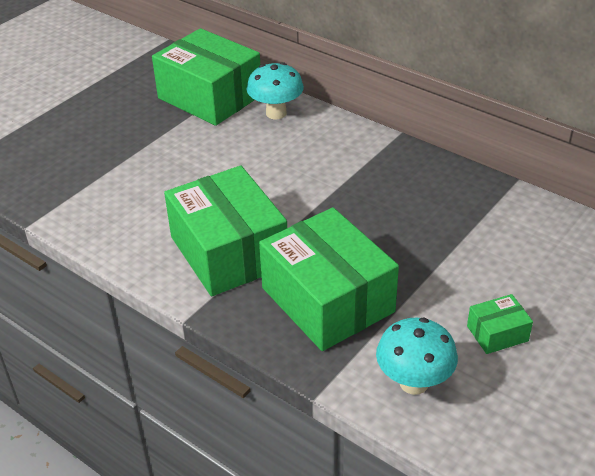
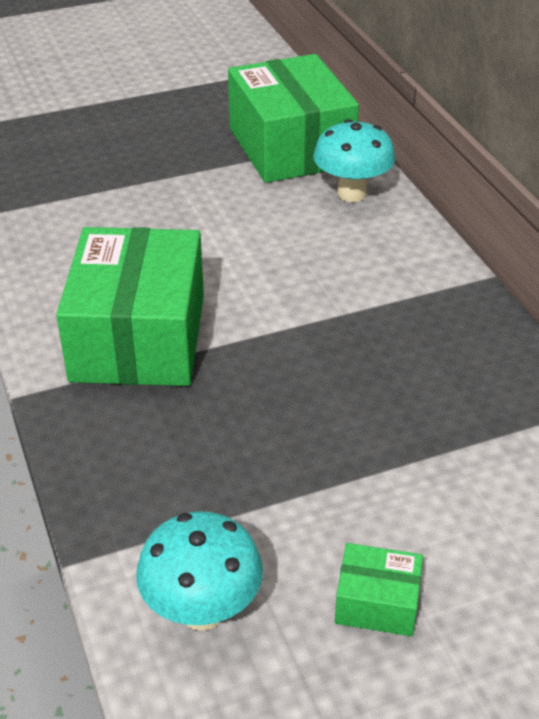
camera: 30 degrees right, 0 degrees up
(327, 300) = (197, 449): green box -> none

